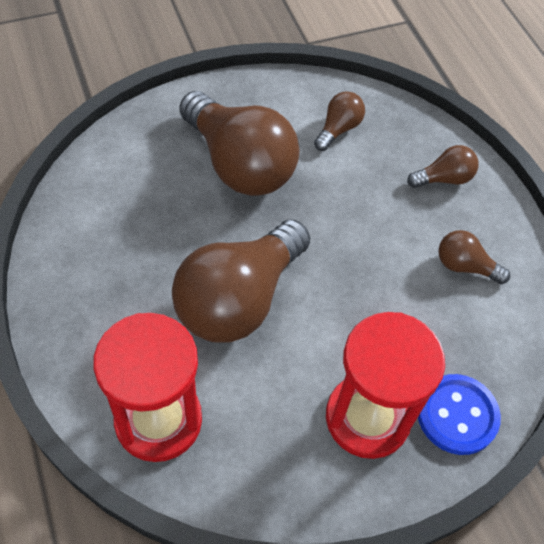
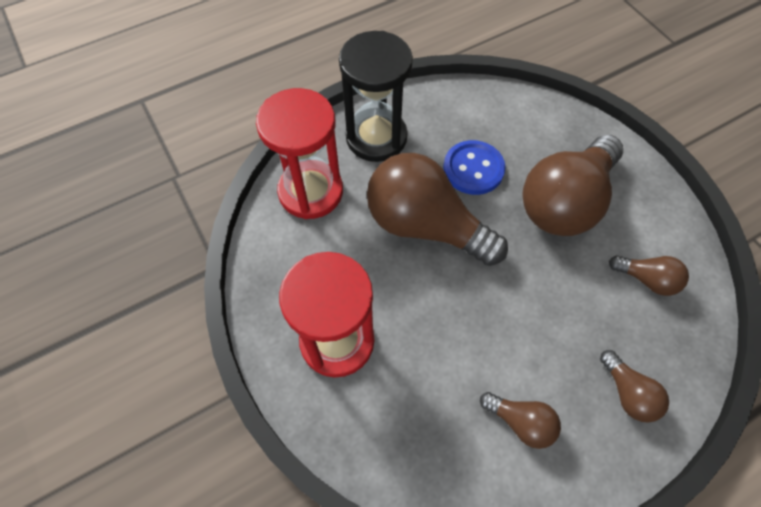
camera: 85 degrees right, 5 degrees up
(95, 327) = (376, 137): none -> black hourglass
(457, 415) = (352, 421): blue button -> blue button (473, 169)
(465, 266) = (520, 422): brown light bulb -> brown light bulb turned 105 degrees clockwise

